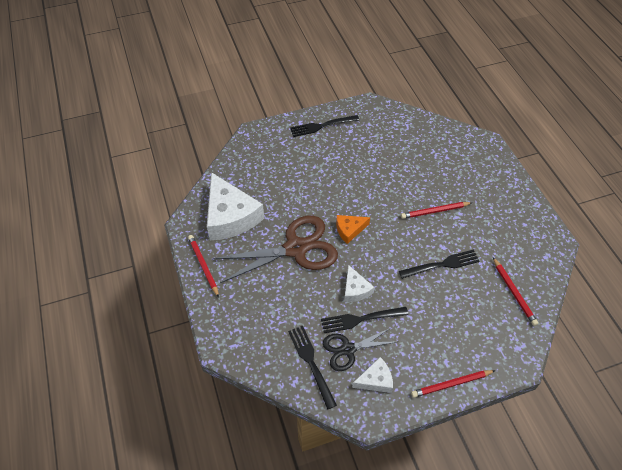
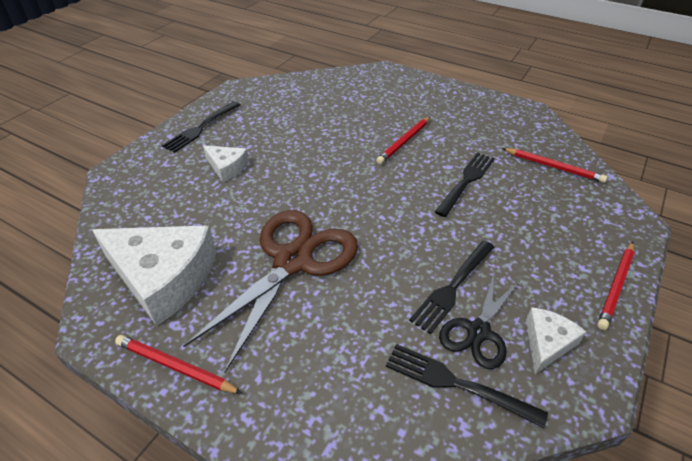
camera: 40 degrees left, 10 degrees down
(349, 230) = (337, 205): orange cheese -> none
(355, 289) = (411, 260): white cheese -> white cheese (227, 167)

